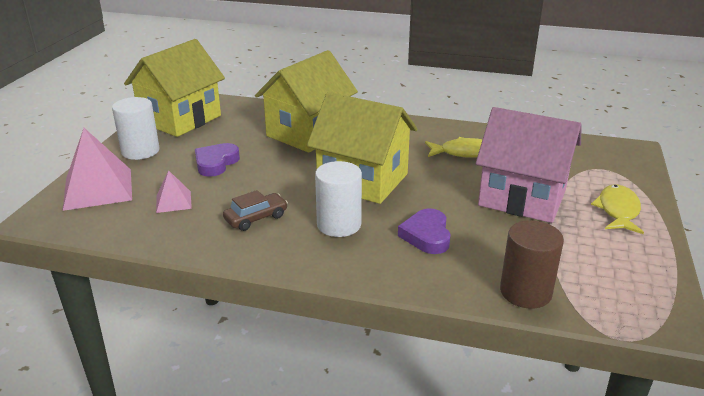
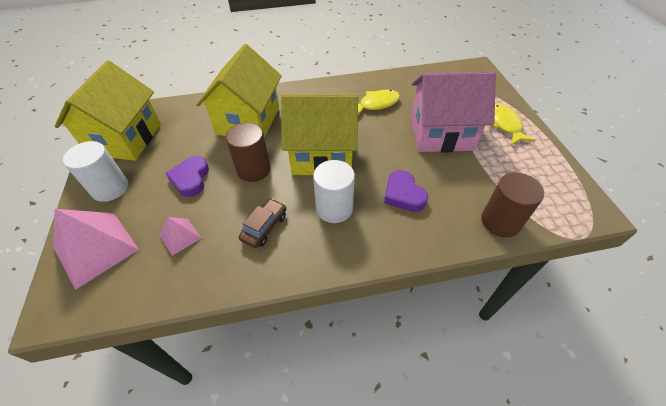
camera: 25 degrees left, 20 degrees up
(281, 172) = (253, 169): none -> brown cylinder

